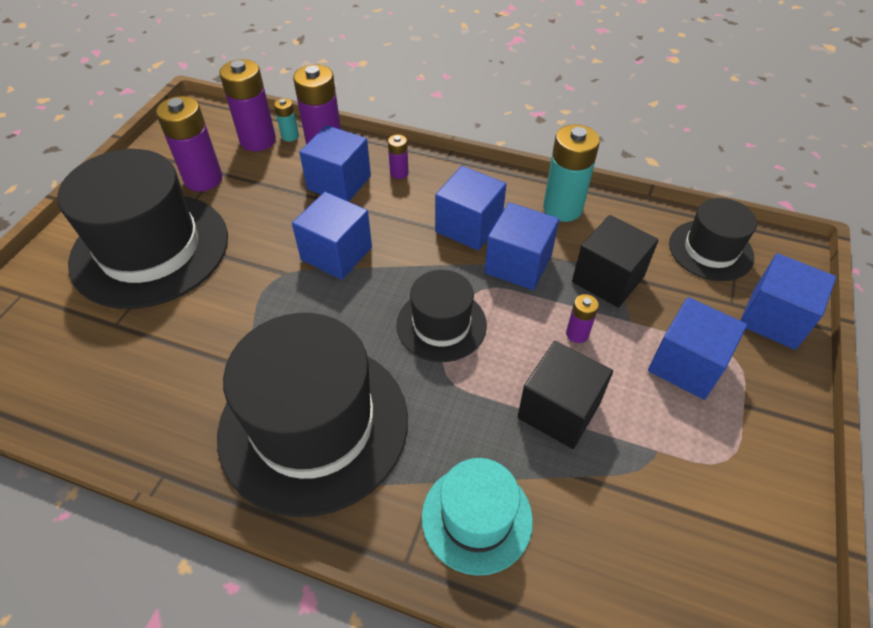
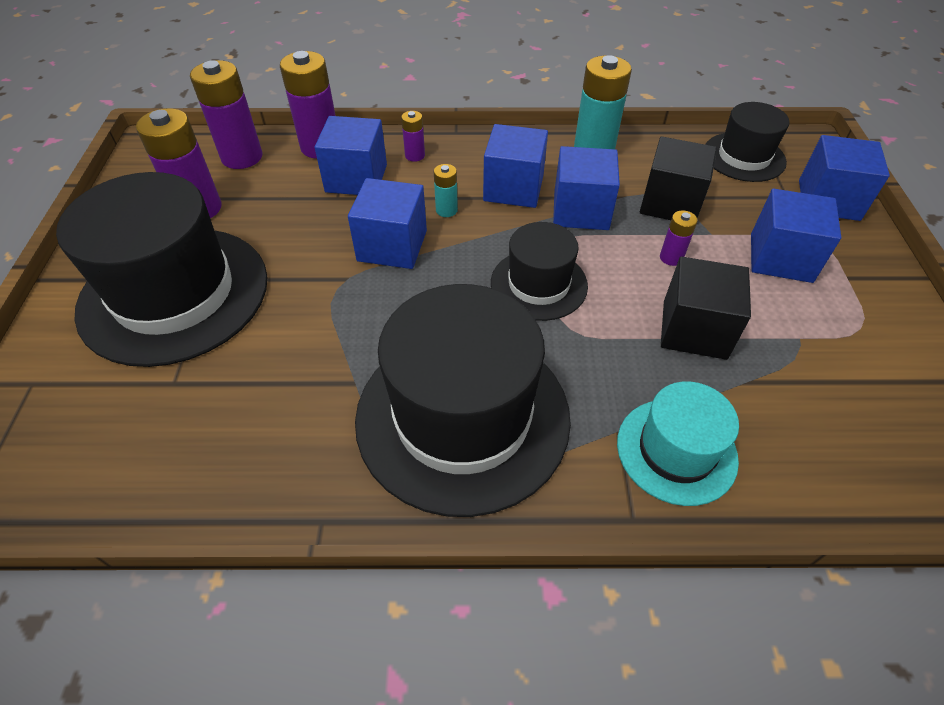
camera: 20 degrees left, 0 degrees up
(290, 136) = (276, 145): turquoise battery -> turquoise battery (446, 210)

